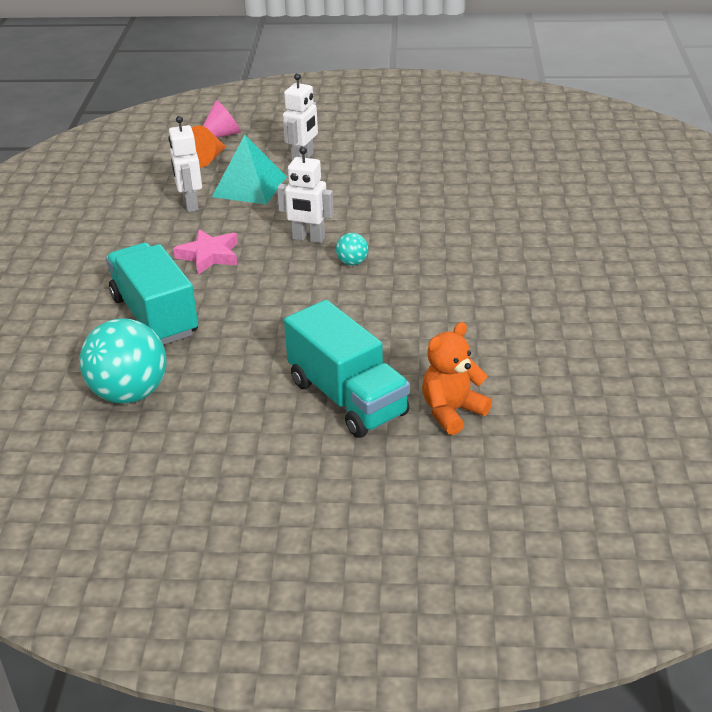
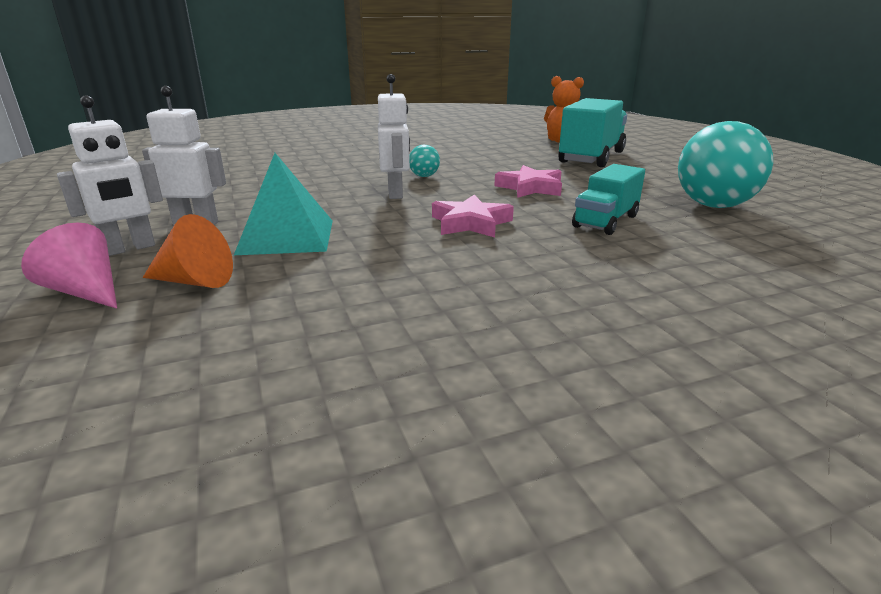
camera: 115 degrees left, 10 degrees down
(155, 316) = (605, 221): turquoise truck -> turquoise truck, size x0.62
(190, 204) = (356, 259): white robot -> white robot (130, 249)
(267, 310) = (530, 188): none -> pink star

